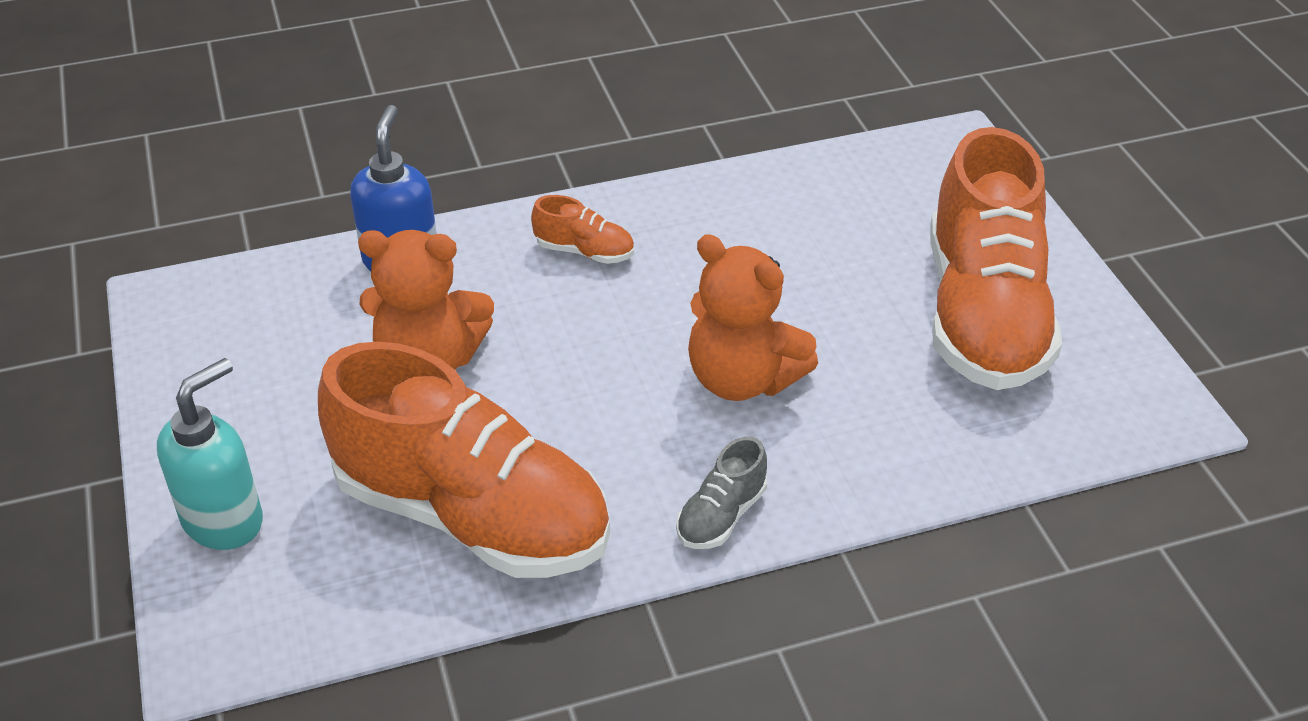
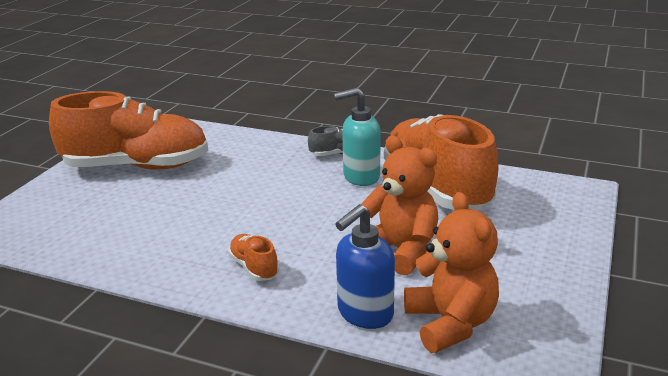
camera: 140 degrees left, 15 degrees down
(224, 520) = (557, 227): turquoise soap dispenser -> turquoise soap dispenser (360, 177)
(742, 379) = (266, 185): orange teddy bear -> orange teddy bear (450, 323)
(983, 314) = (137, 166): orange shoe -> orange shoe turned 45 degrees clockwise

